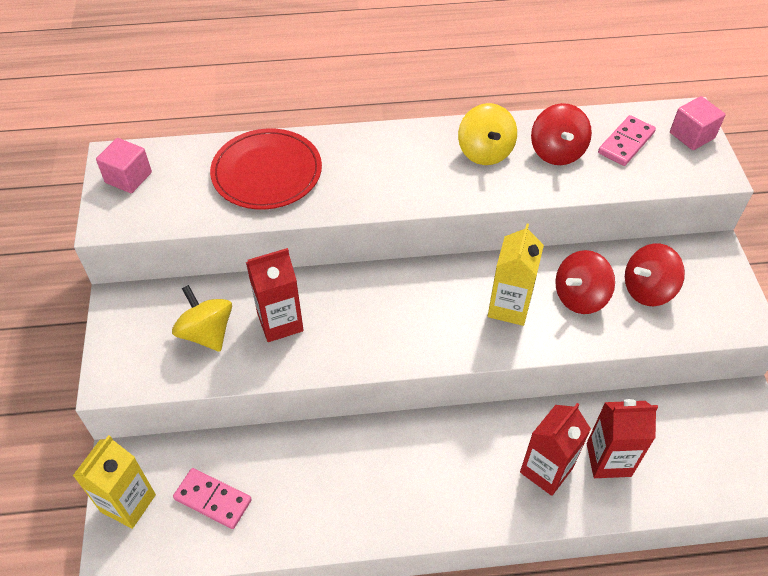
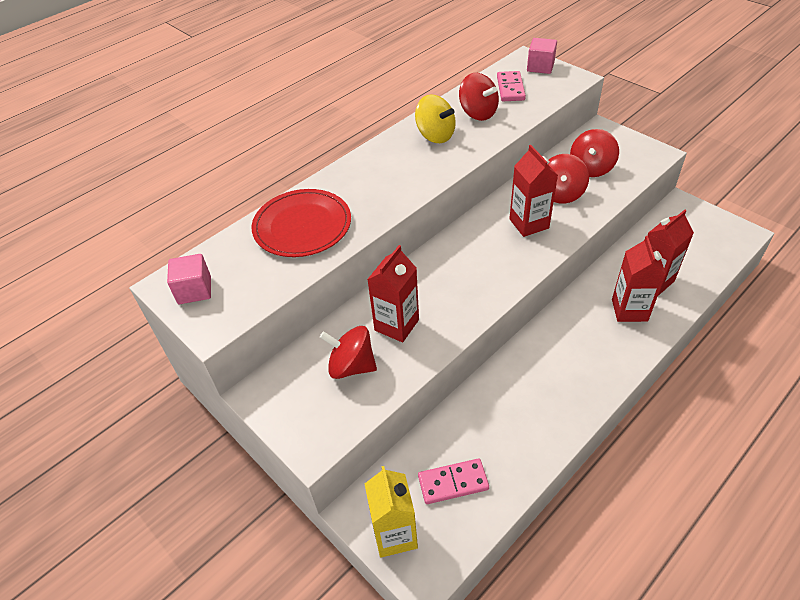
camera: 35 degrees left, 5 degrees down
(207, 333) = (351, 366): yellow spinning top -> red spinning top
(509, 307) = (529, 224): yellow carton -> red carton

